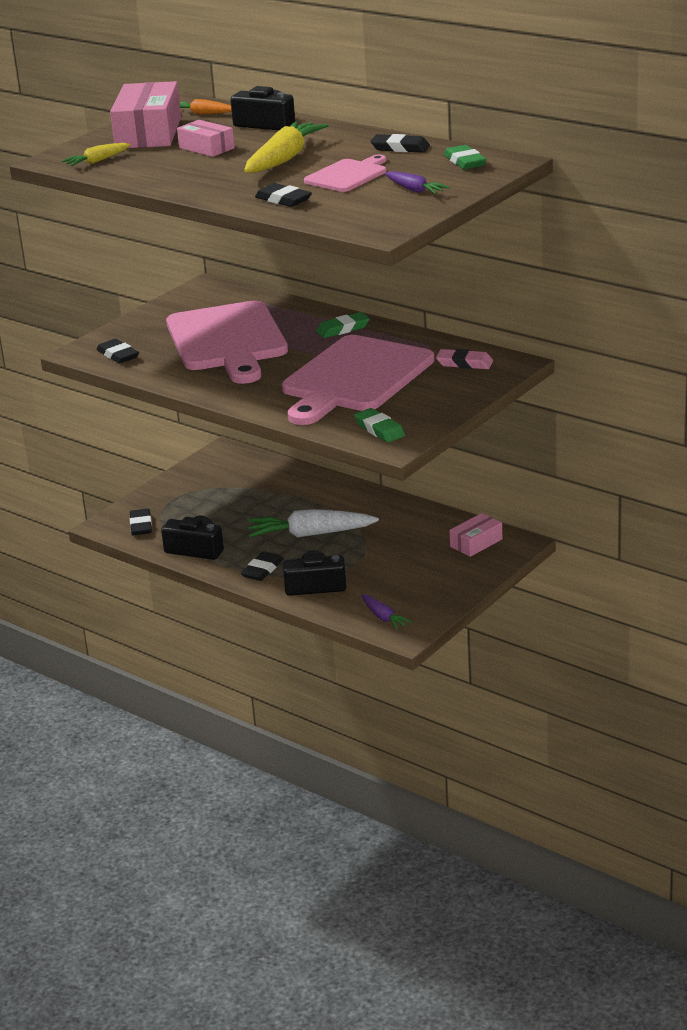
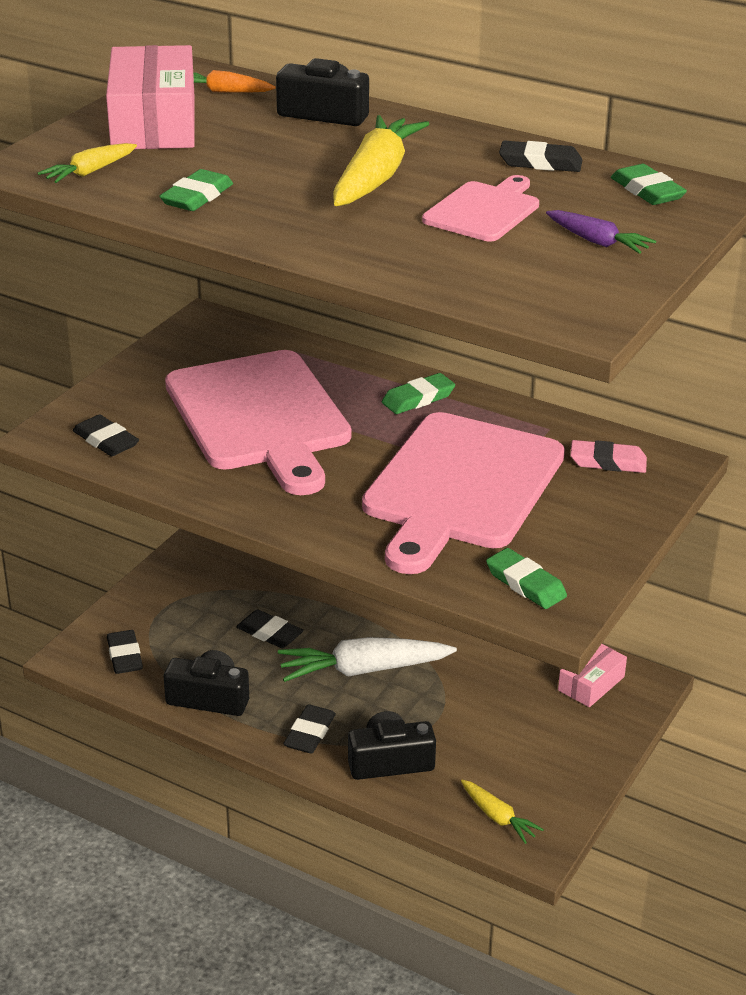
camera: 10 degrees left, 5 degrees up
(162, 172) = (197, 197): none -> green eraser
(206, 148) = (250, 153): pink box -> none
(283, 200) = (403, 254): black eraser -> black eraser (269, 633)
(383, 617) = (498, 817): purple carrot -> yellow carrot

